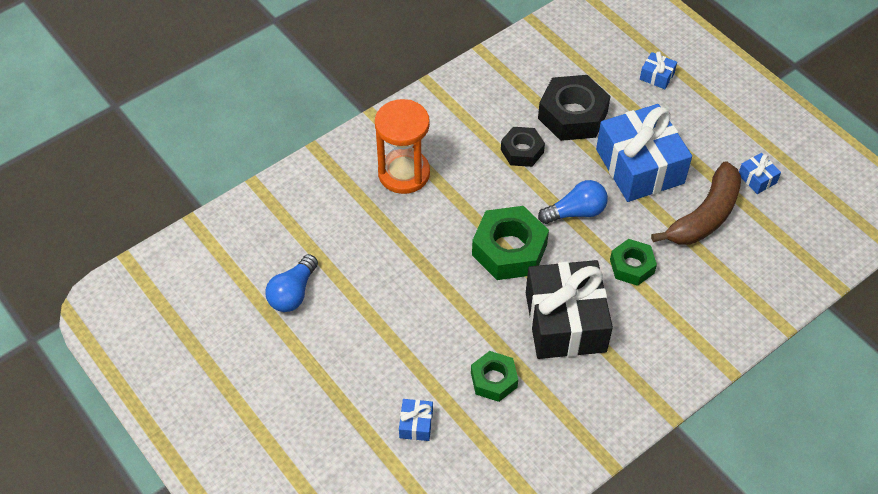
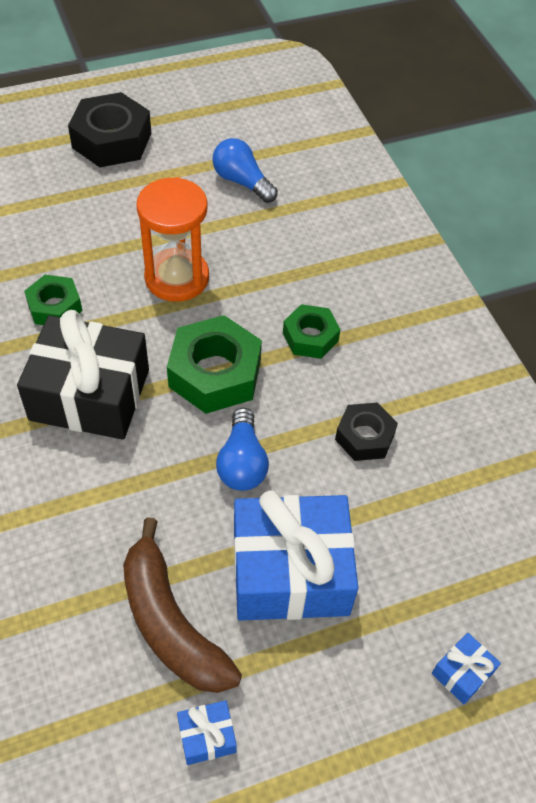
camera: 105 degrees right, 0 degrees up
(404, 173) = (367, 307): orange hourglass -> orange hourglass (177, 278)
(416, 424) = (43, 233): blue gift -> none
(572, 115) = (411, 520): black nut -> black nut (112, 140)
(632, 266) = (131, 494): green nut -> green nut (310, 337)

